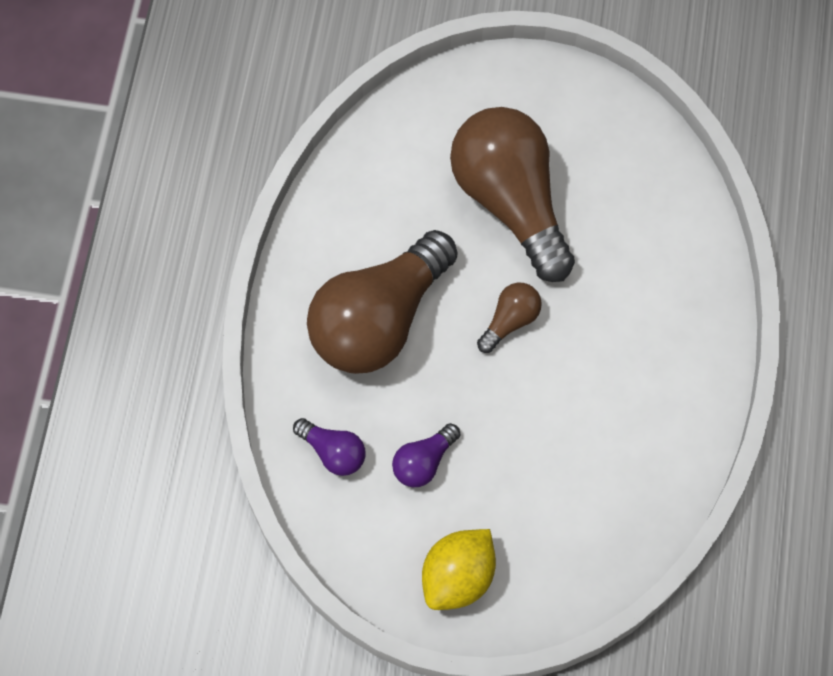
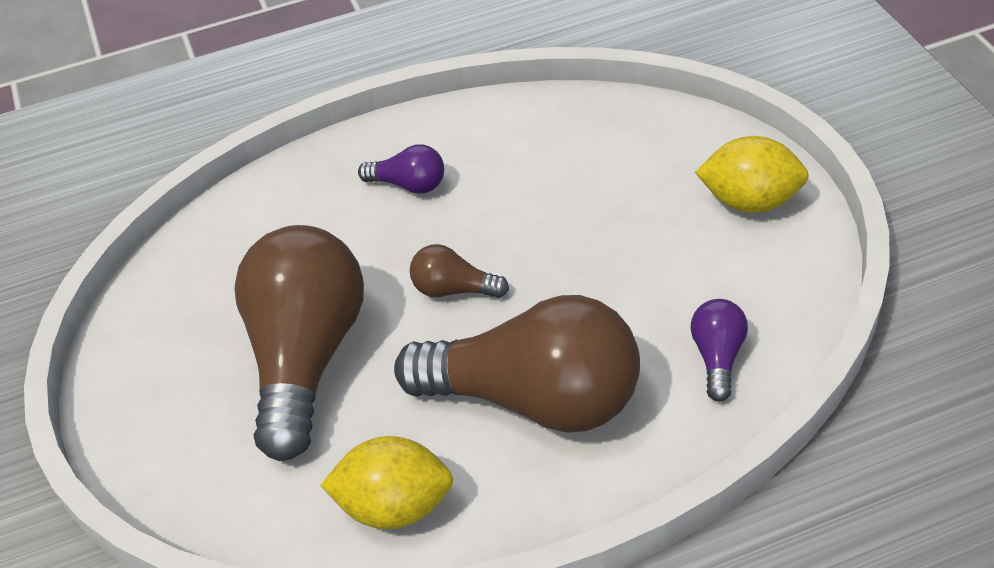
camera: 115 degrees left, 20 degrees down
(355, 199) = (394, 506): none -> yellow lemon
(423, 462) = (662, 280): purple light bulb -> purple light bulb (409, 184)
(510, 201) = (306, 357): brown light bulb -> brown light bulb turned 150 degrees clockwise

